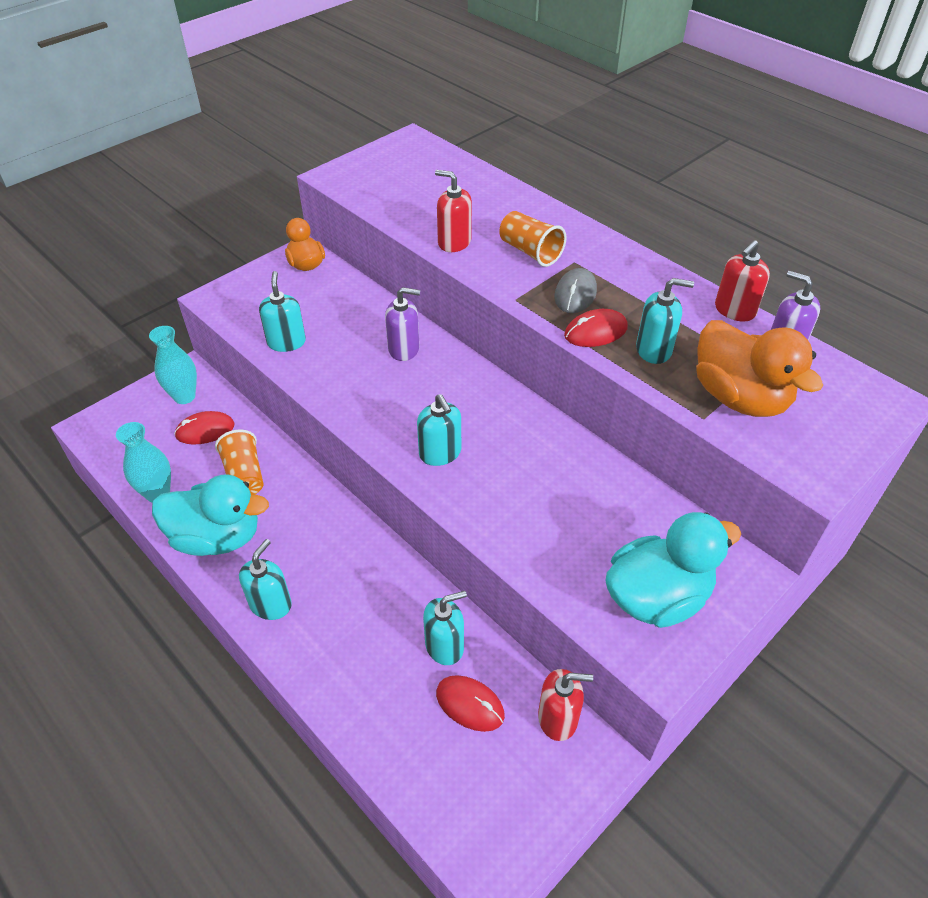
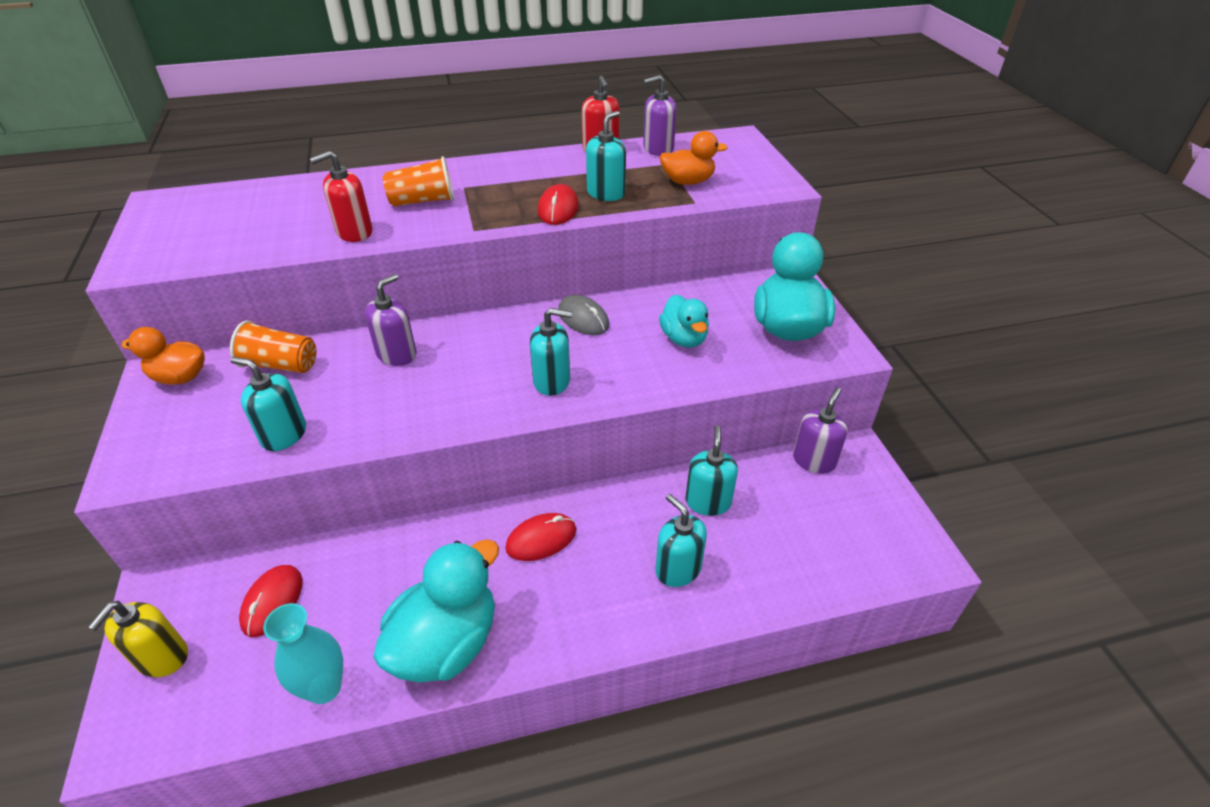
camera: 60 degrees left, 5 degrees down
(145, 407) = (162, 657): none -> yellow soap dispenser
(184, 396) = (192, 606): turquoise vase -> none
(245, 475) = (380, 585): orange cup -> orange cup (280, 365)
(270, 604) = (573, 622): turquoise soap dispenser -> turquoise soap dispenser (678, 569)
(470, 704) = (774, 509): red mouse -> red mouse (541, 539)
(558, 718) = (814, 460): red soap dispenser -> purple soap dispenser
(568, 518) = (684, 338): none -> turquoise duck
(575, 294) = (503, 201): grey mouse -> grey mouse (583, 318)
(739, 397) = (688, 182): orange duck -> orange duck, size x0.60

